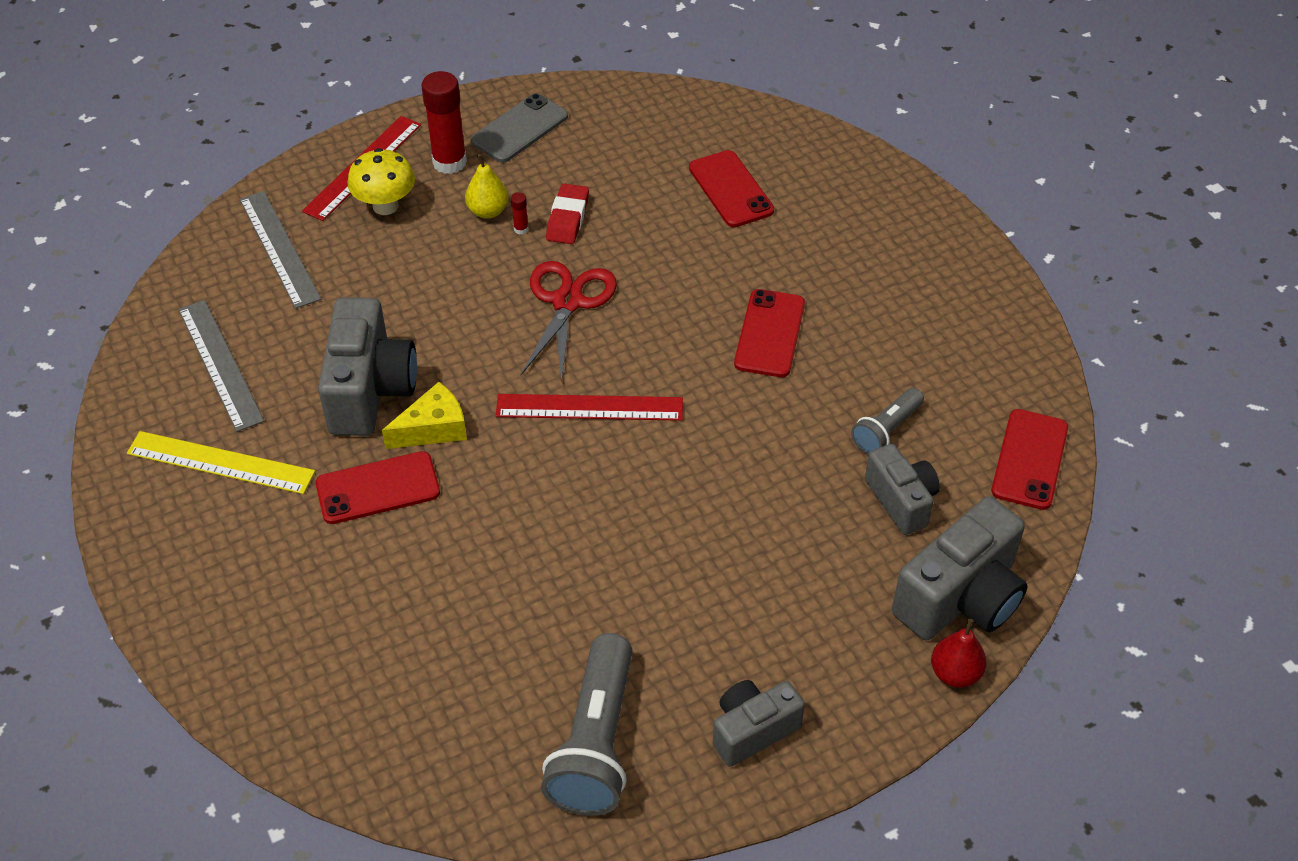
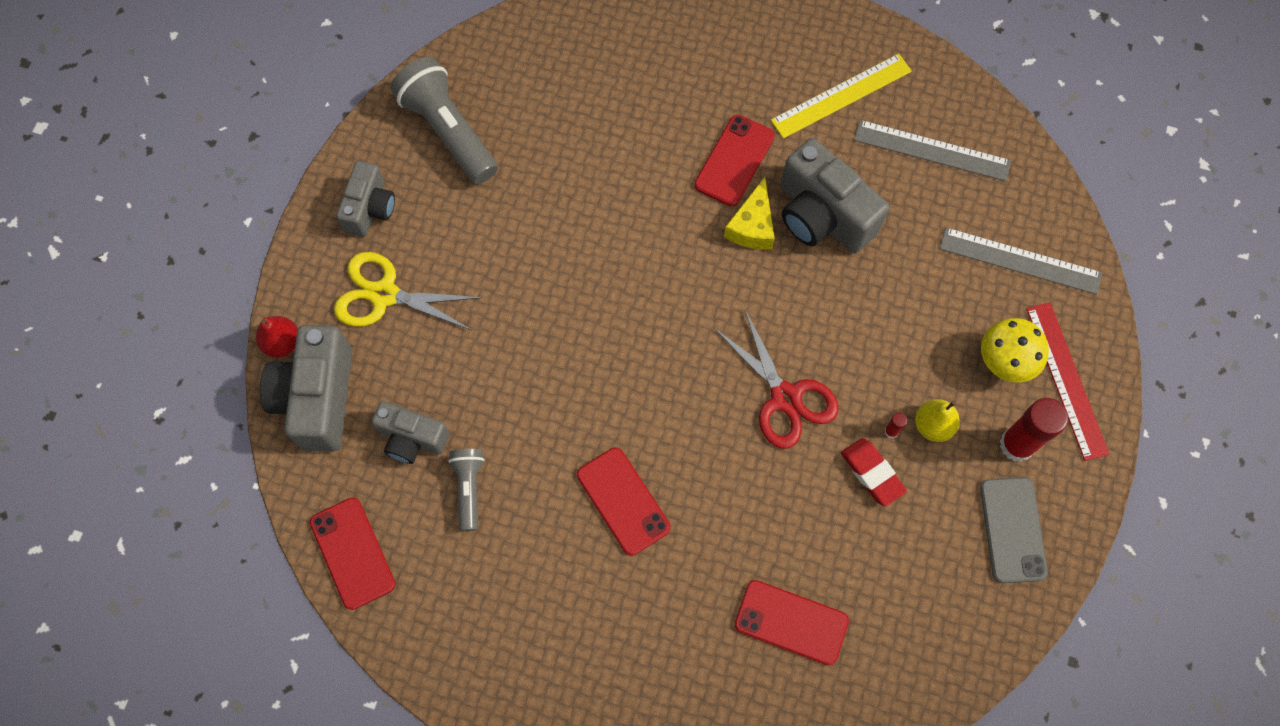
camera: 135 degrees right, 20 degrees up
(589, 407) = (676, 328): red ruler -> none
(815, 636) = (384, 294): none -> yellow scissors

